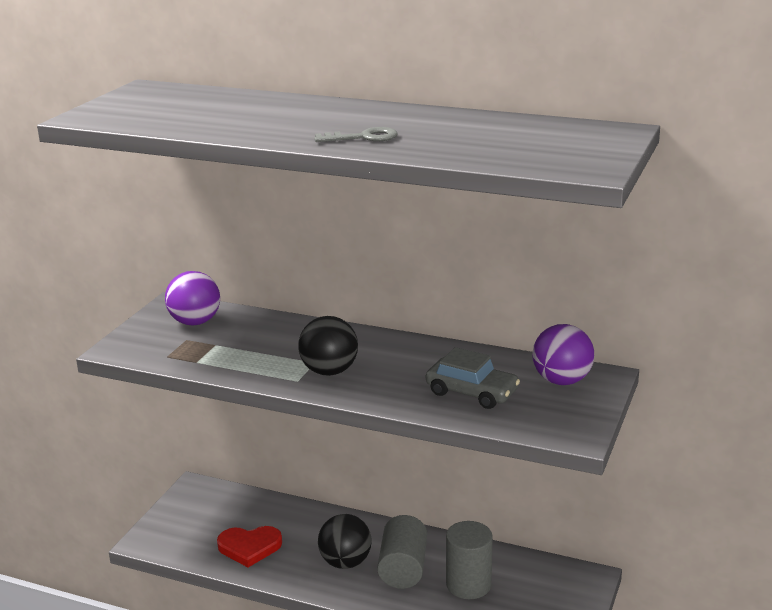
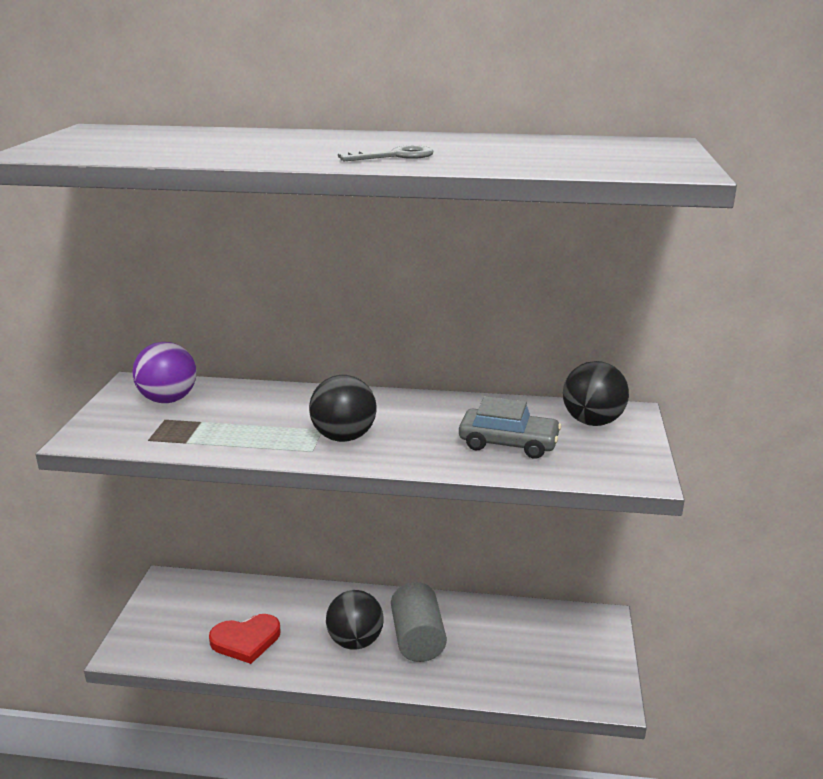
camera: 15 degrees left, 0 degrees up
(468, 584) = (490, 646): grey cylinder -> none
(561, 381) = (592, 422): purple ball -> black ball

